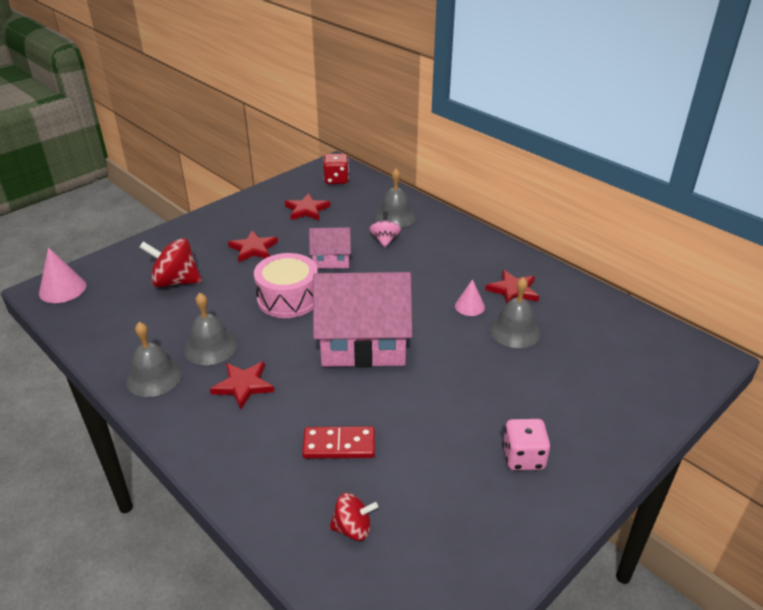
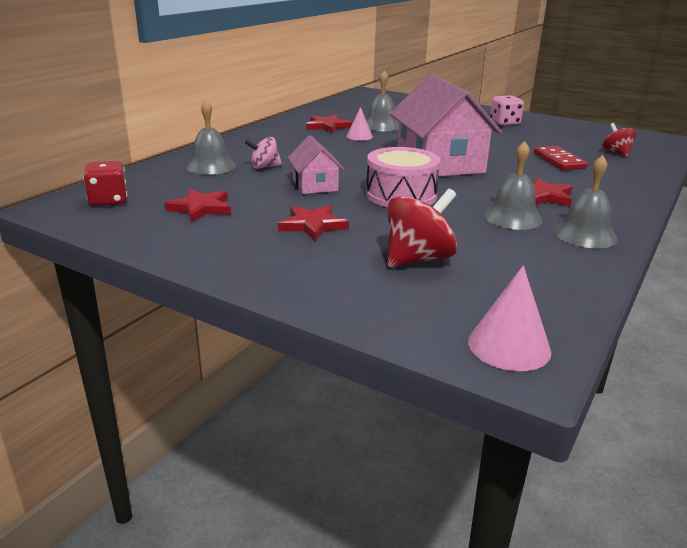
camera: 105 degrees left, 10 degrees down
(175, 282) = (418, 259): red spinning top -> red spinning top turned 120 degrees counterclockwise

